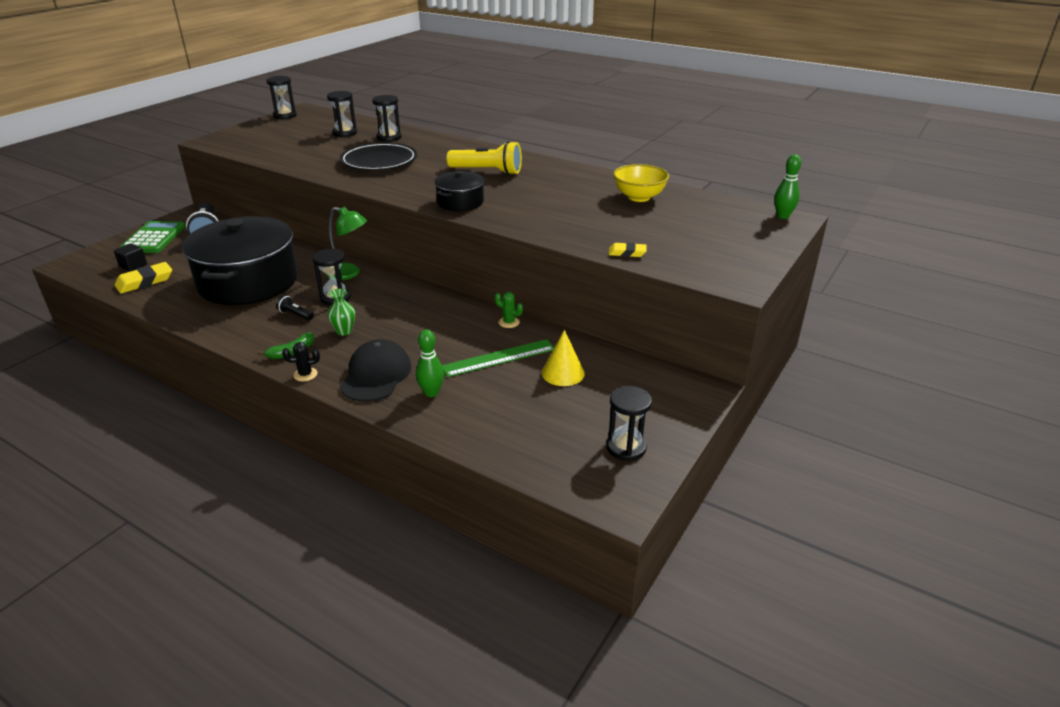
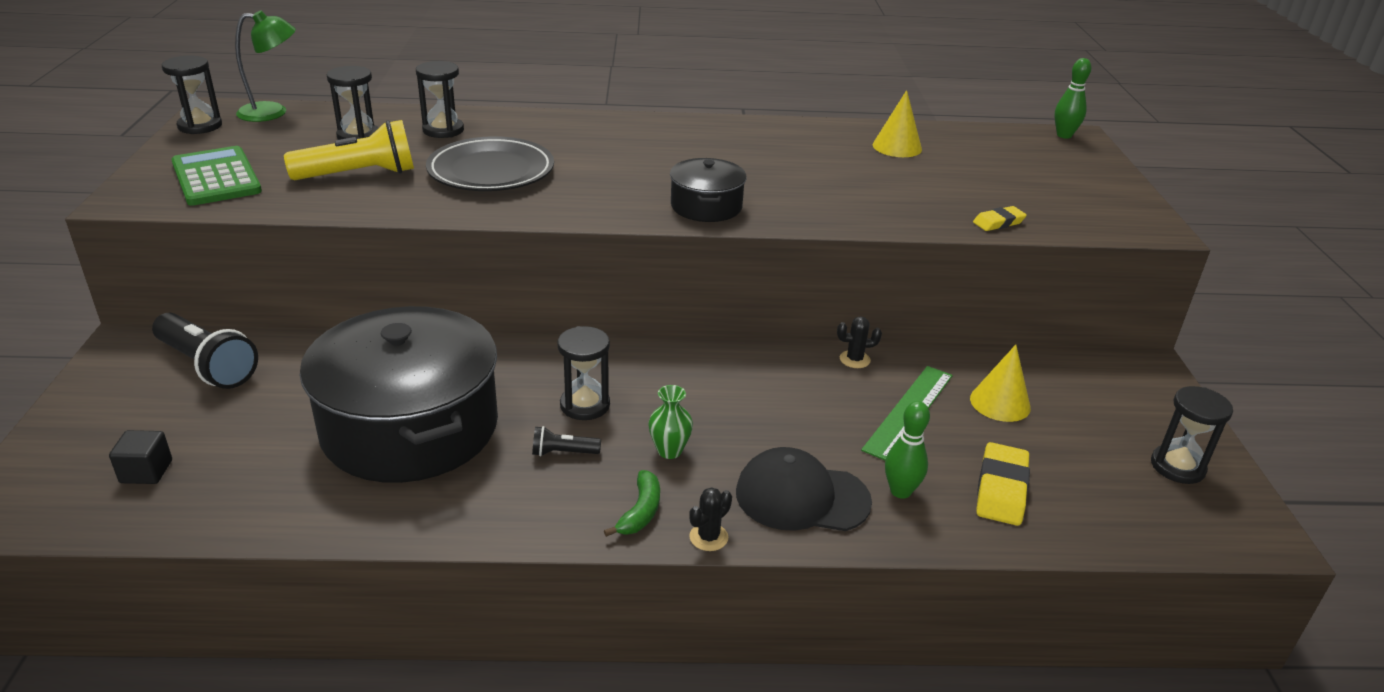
camera: 35 degrees left, 0 degrees up
(145, 281) = (214, 492): yellow eraser -> yellow eraser (1001, 489)
(154, 238) = (113, 408): green calculator -> green calculator (216, 177)
(349, 273) = (552, 361): green lamp -> green lamp (273, 112)
(376, 375) = (802, 497): black cap -> black cap turned 60 degrees counterclockwise
(487, 171) = (668, 153): yellow flashlight -> yellow flashlight (359, 175)
(509, 322) = (854, 359): green cactus -> black cactus
(639, 197) = (897, 147): yellow bowl -> yellow cone

